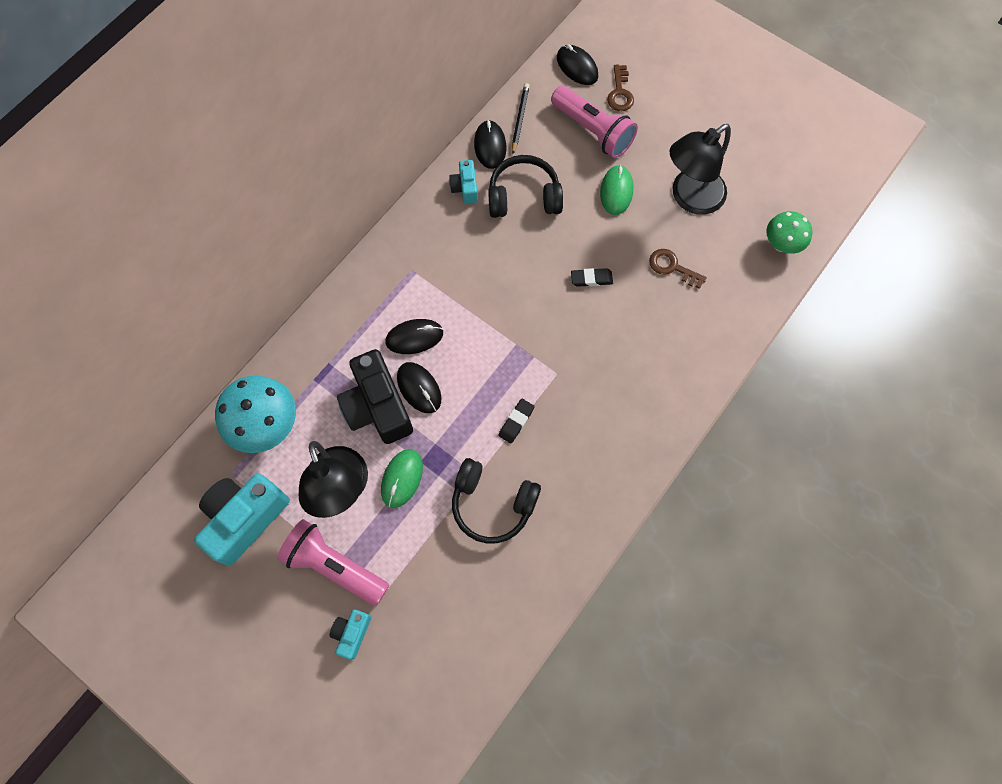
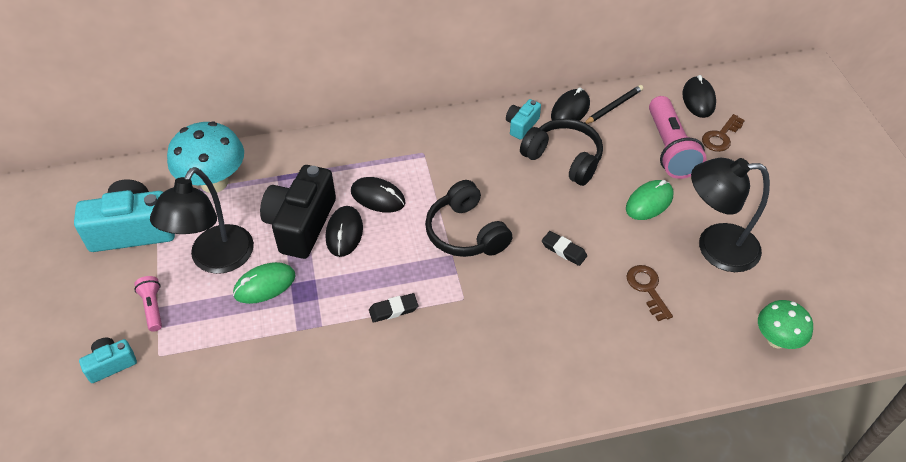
camera: 40 degrees right, 20 degrees down
(334, 566) = (153, 307): pink flashlight -> pink flashlight, size x0.50
(492, 503) = (311, 355): black headphones -> black headphones (466, 232)

